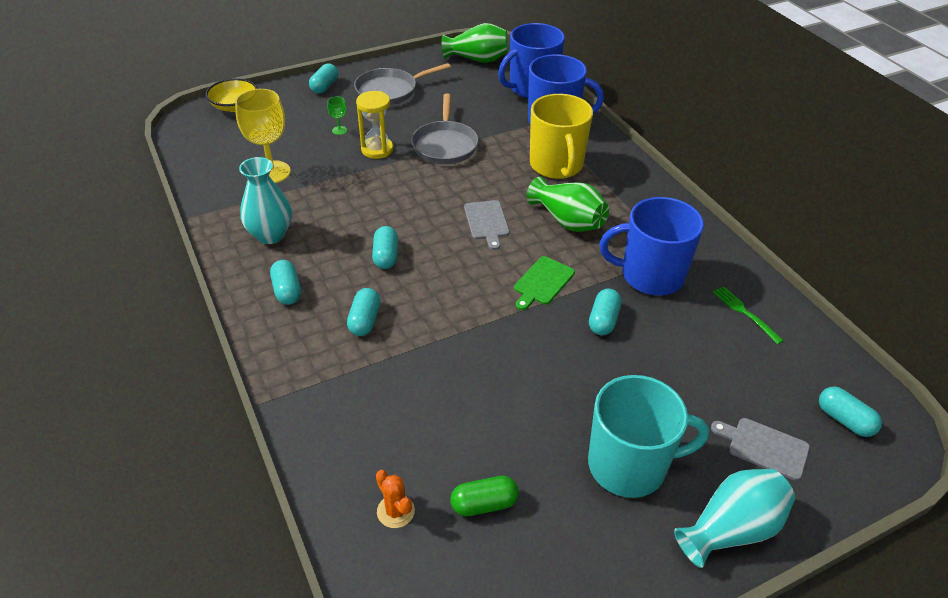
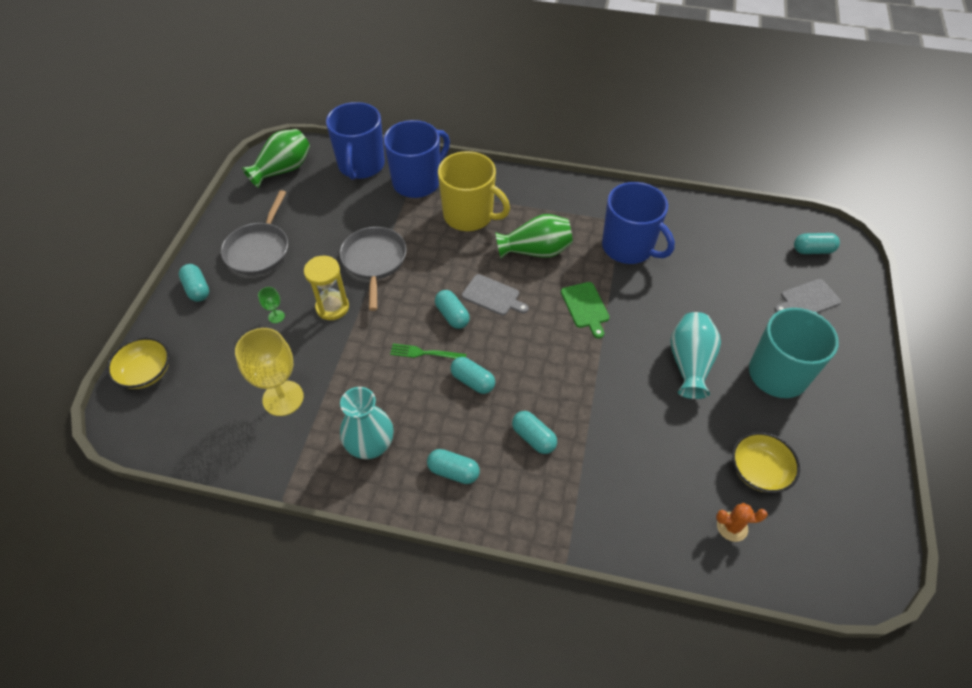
camera: 50 degrees left, 10 degrees up
(445, 145) = (374, 261): grey pan -> grey pan turned 135 degrees counterclockwise
(484, 504) = (759, 470): green capsule -> yellow bowl
(603, 320) = (649, 300): turquoise capsule -> turquoise capsule (452, 315)
(650, 275) = (628, 247): blue mug -> blue mug turned 90 degrees counterclockwise
(731, 529) = (854, 358): turquoise vase -> turquoise vase (689, 363)
(744, 313) = (699, 228): green fork -> green fork (424, 353)

